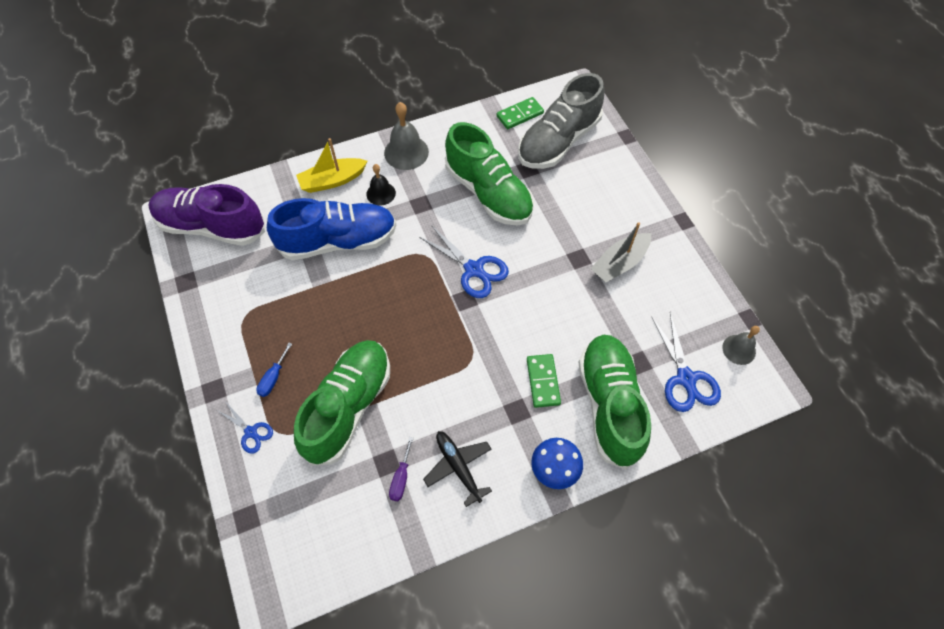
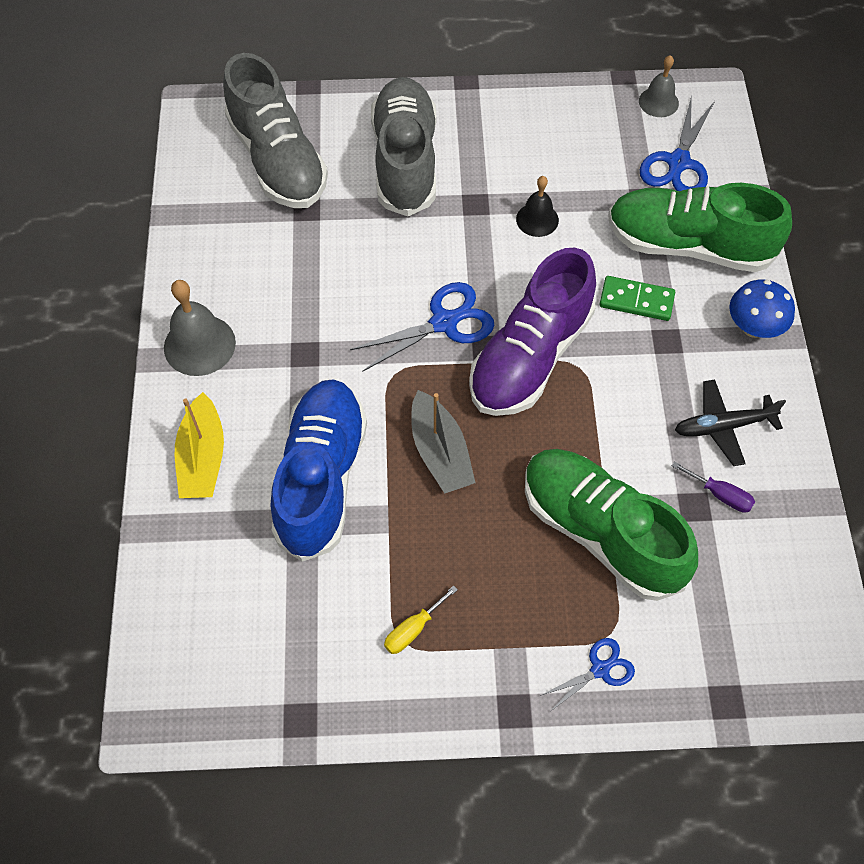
camera: 70 degrees left, 0 degrees up
(212, 226) = (207, 658): purple shoe -> purple shoe (530, 356)
(253, 320) = (413, 629): none -> yellow screwdriver
(273, 378) = (523, 620): blue screwdriver -> none
(381, 193) = (260, 399): black bell -> black bell (537, 219)
(488, 193) = (325, 267): green shoe -> none
(520, 115) = (206, 187): green domino -> none
(594, 207) = (405, 161): none -> grey shoe
(619, 263) = (500, 166): grey boat -> grey boat (440, 452)
(686, 378) = (678, 162): blue scissors -> blue scissors turned 105 degrees clockwise

